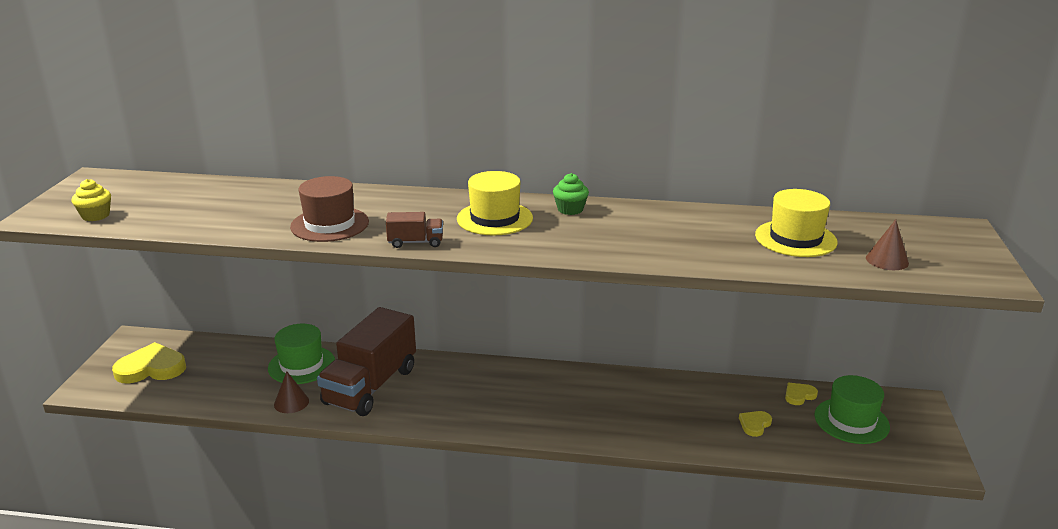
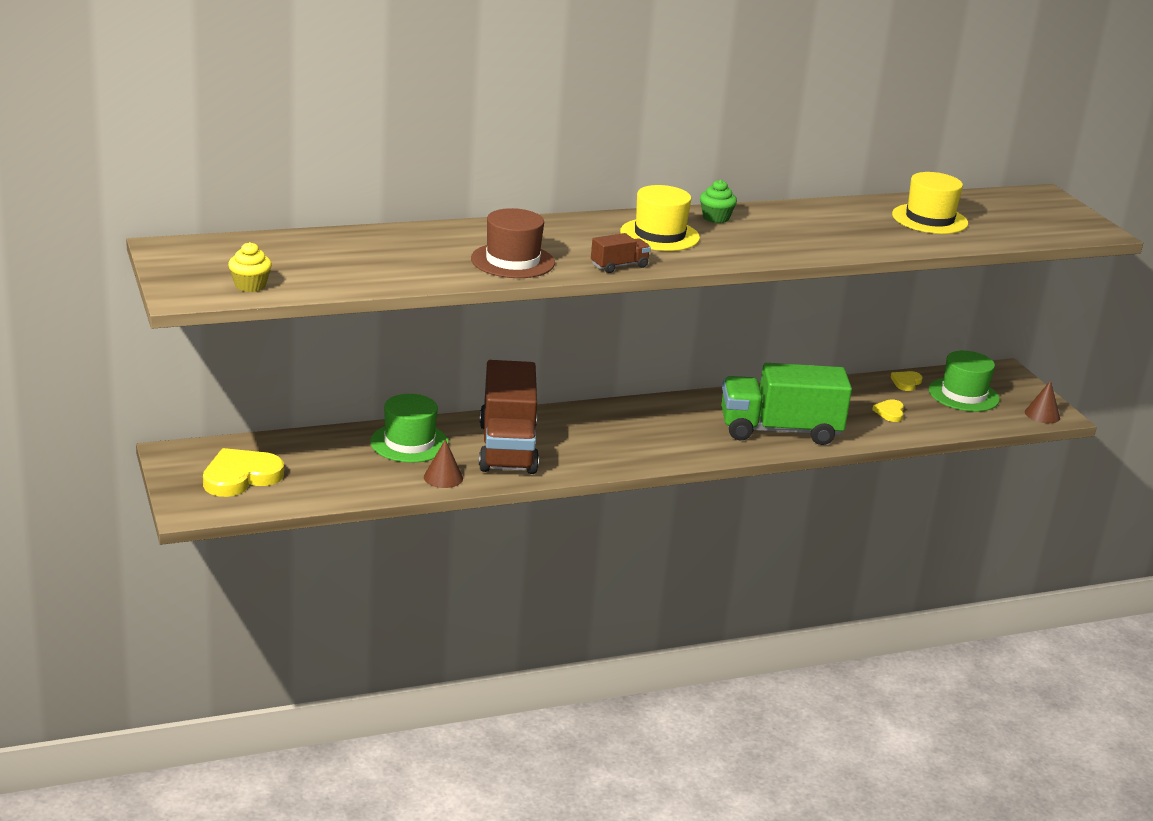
camera: 30 degrees left, 0 degrees up
(625, 421) = (780, 431): none -> green truck
(887, 260) = (1013, 227): brown cone -> brown cone (1042, 415)

